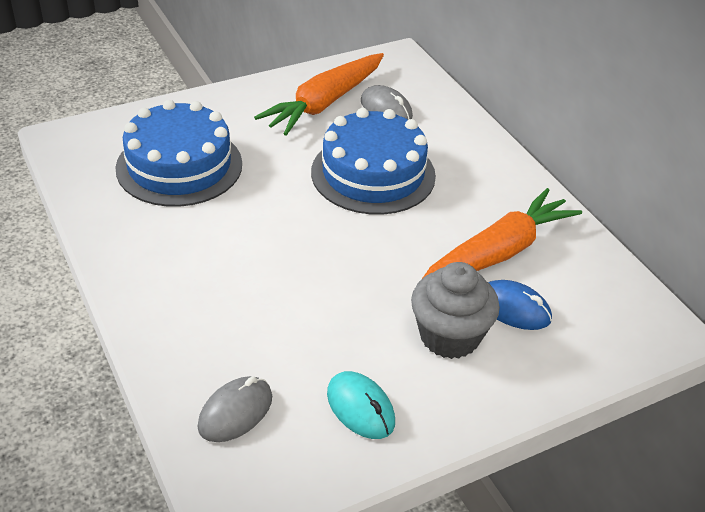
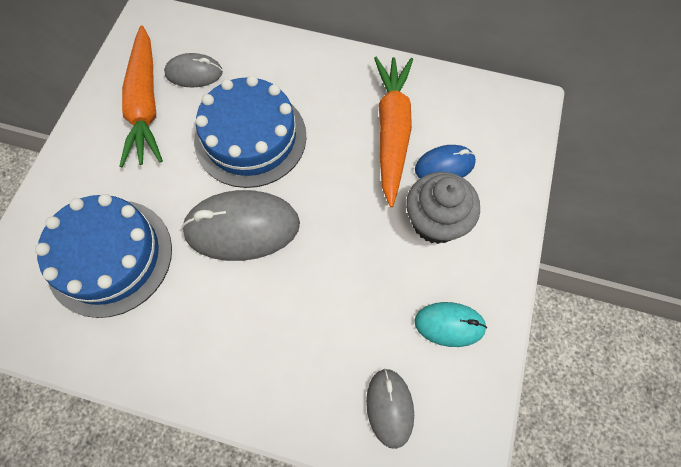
camera: 45 degrees left, 25 degrees up
(289, 219) = (242, 228): none -> grey mouse

